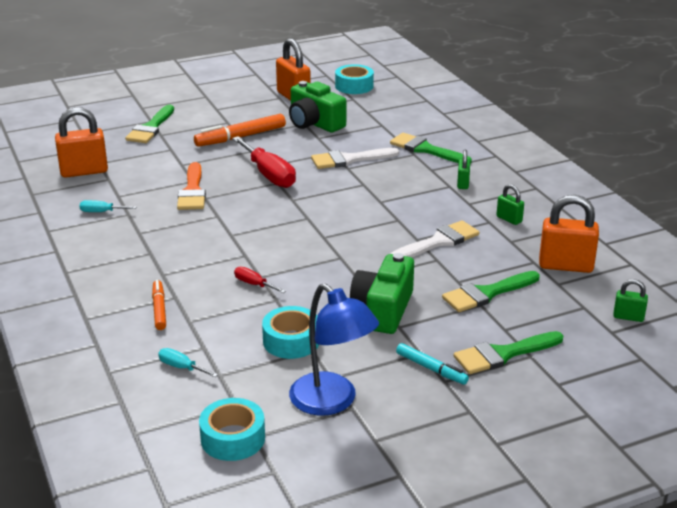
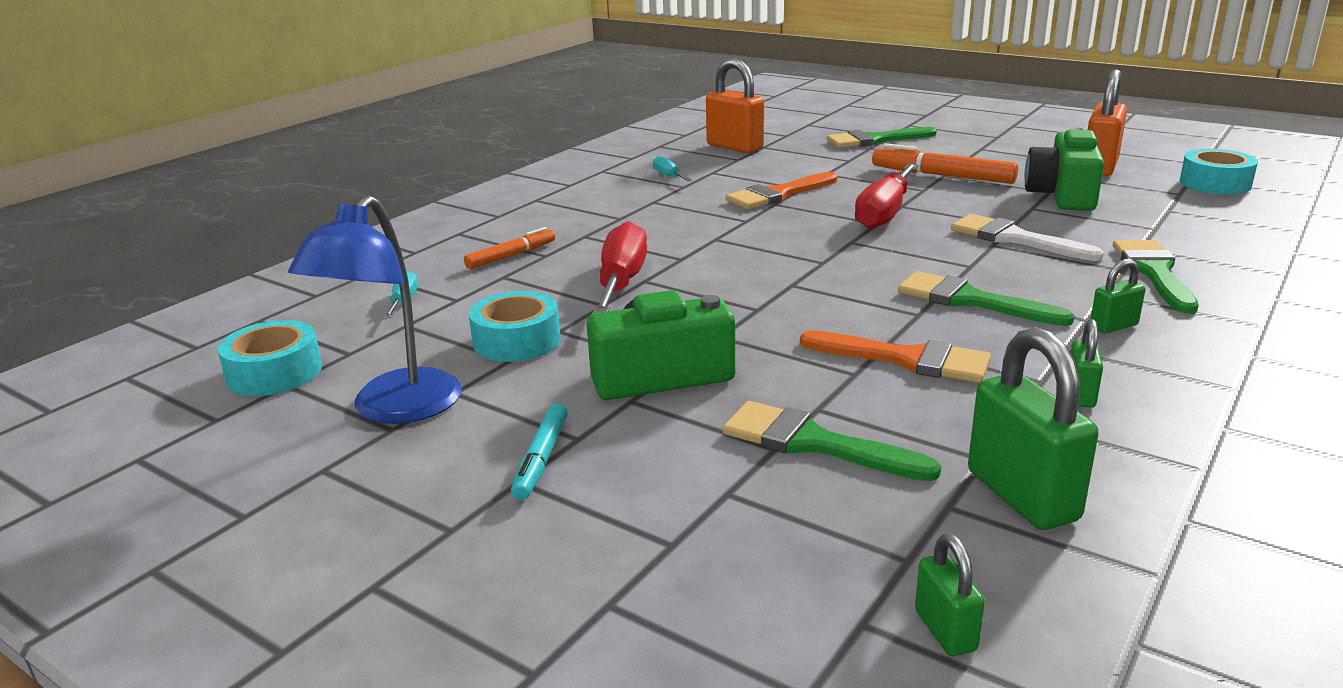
camera: 60 degrees right, 5 degrees down
(254, 284) = (621, 282): red screwdriver -> red screwdriver, size x2.09
(439, 242) = (907, 359): white brush -> orange brush
(503, 354) = (645, 513): green brush -> green brush (970, 300)
(565, 266) = (1022, 496): orange padlock -> green padlock

